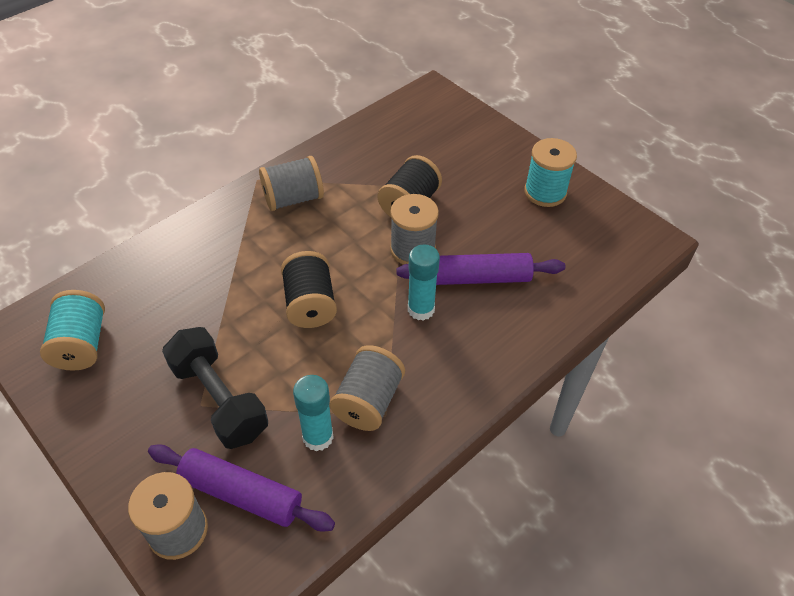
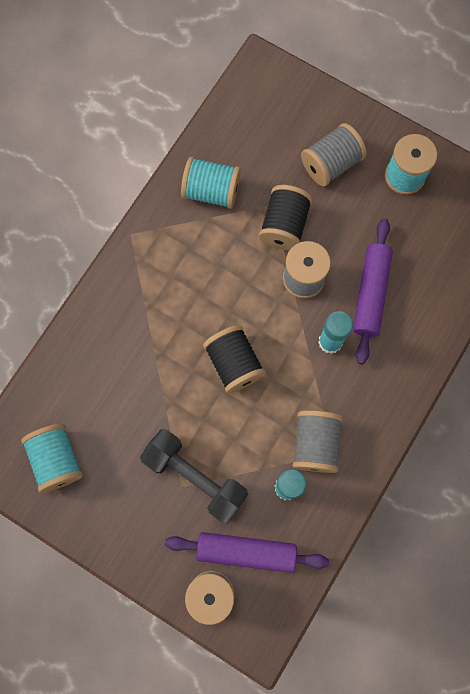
camera: 15 degrees left, 25 degrees up
(293, 199) = (174, 249): grey spool -> grey spool (331, 164)
(349, 164) = (211, 191): none -> turquoise spool
(479, 277) = (370, 293): purple rolling pin -> purple rolling pin turned 60 degrees counterclockwise

